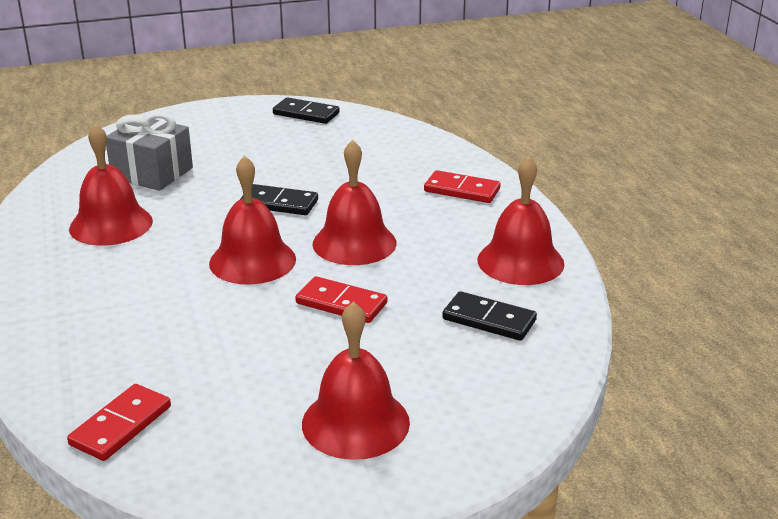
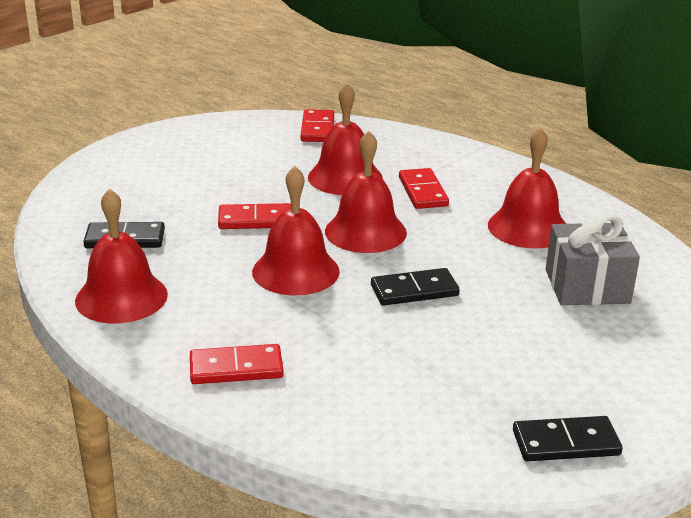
camera: 150 degrees right, 0 degrees up
(140, 286) = (422, 192): none -> red domino
(355, 422) = (179, 161): red bell -> red bell (345, 177)

